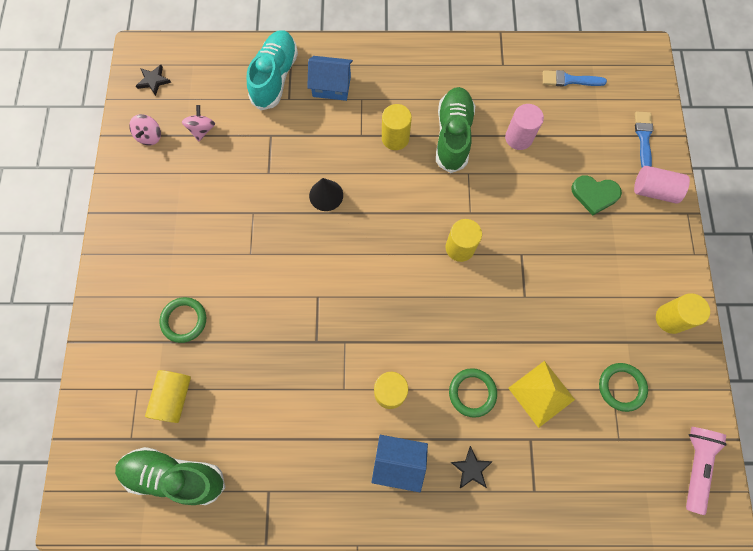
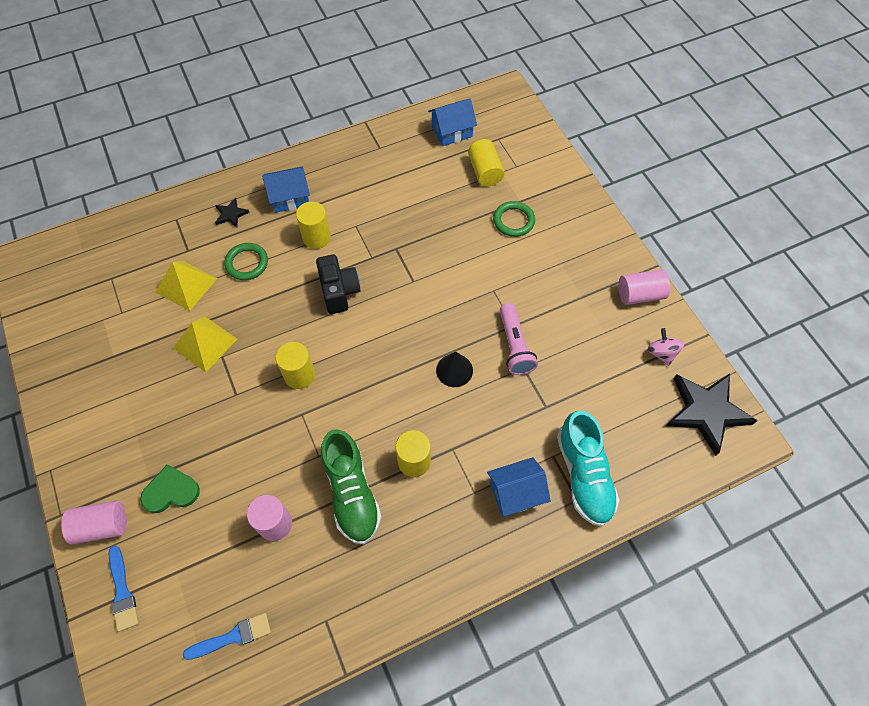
camera: 155 degrees right, 10 degrees down
(127, 192) = (640, 294): none -> pink cylinder
(153, 81) = (706, 412): black star -> black star, size x2.17
(175, 475) = (452, 132): green shoe -> blue house
(202, 130) = (617, 382): pink spinning top -> none
(392, 316) = (339, 292): none -> black camera
(537, 317) = (205, 343): none -> yellow pyramid
(621, 387) = (114, 317): green ring -> none
(670, 318) = (72, 393): yellow cylinder -> none
(695, 466) = (41, 284): pink flashlight -> pink flashlight (514, 345)

